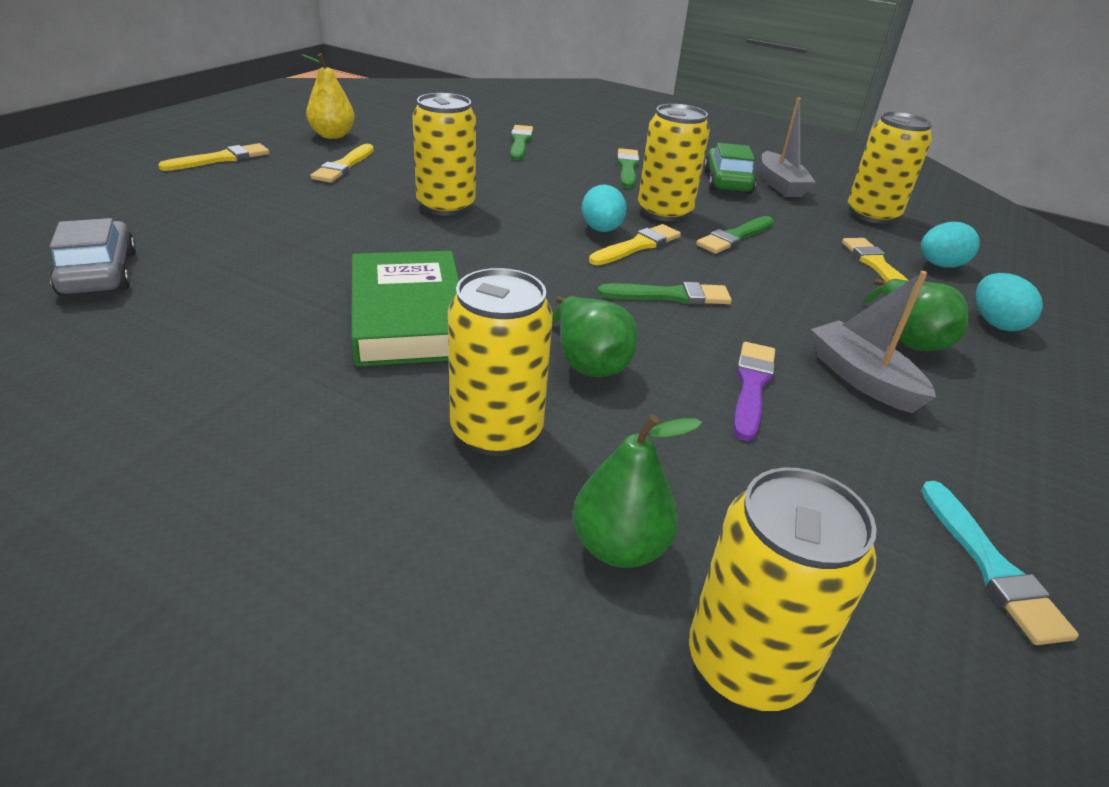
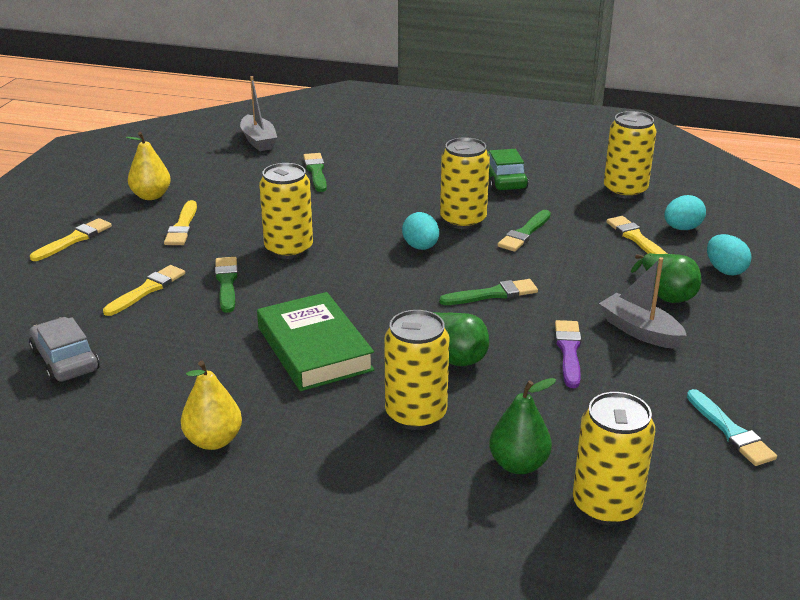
camera: 10 degrees left, 5 degrees down
(194, 409) = (213, 441): none -> yellow pear
(627, 168) = (417, 181): green brush -> green brush (226, 282)
(637, 246) = (453, 256): yellow brush -> yellow brush (147, 290)
(780, 185) = (547, 174): grey boat -> grey boat (258, 141)

